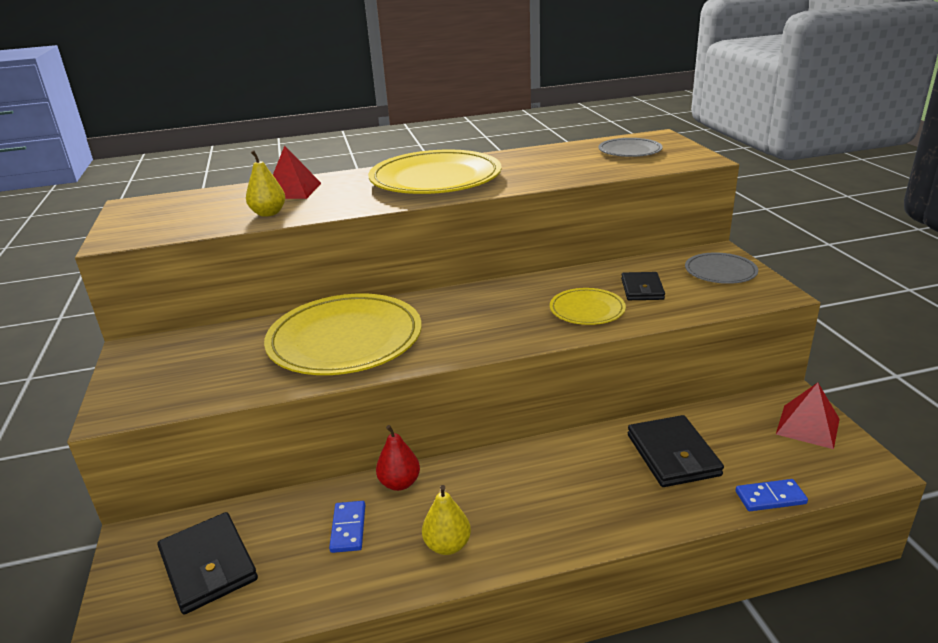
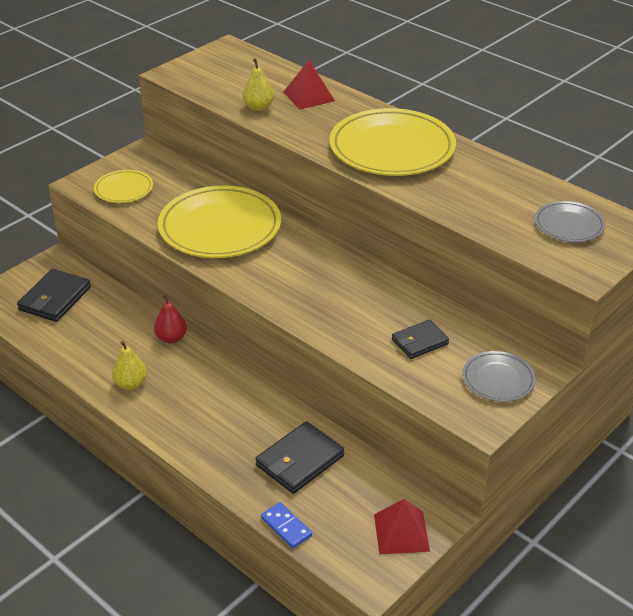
camera: 55 degrees right, 10 degrees up
(348, 528) = (117, 336): blue domino -> none
(587, 310) = (356, 322): yellow plate -> yellow plate (124, 189)

